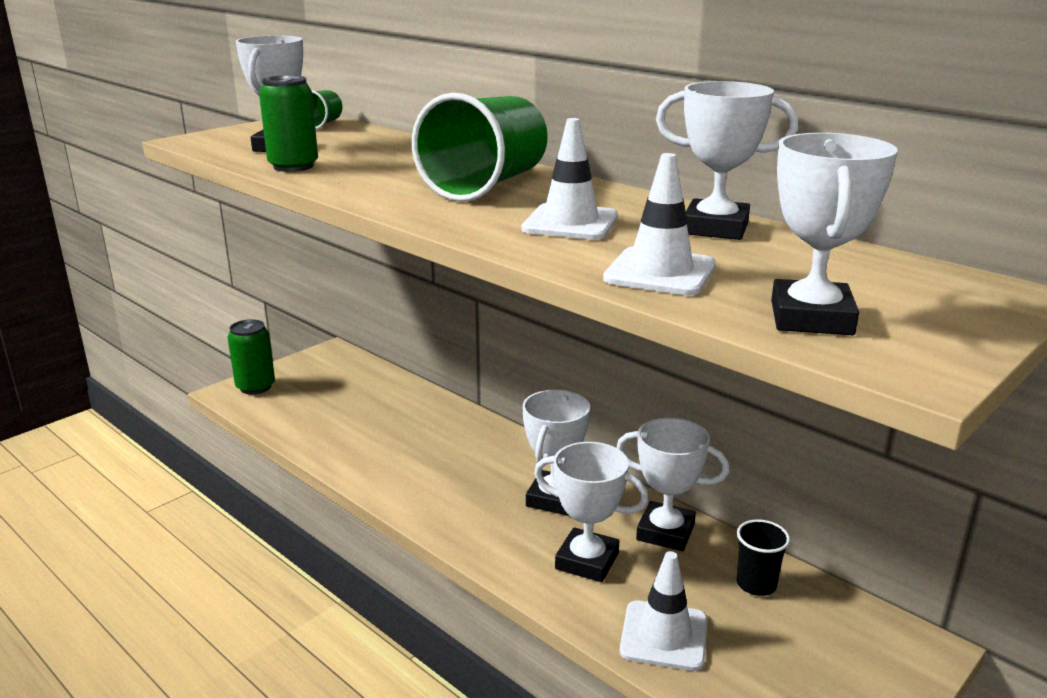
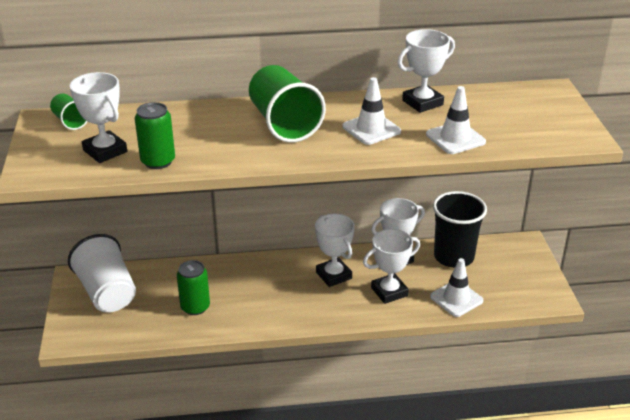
camera: 50 degrees left, 10 degrees up
(255, 387) = (74, 326): green can -> green can (195, 307)
(328, 378) = (107, 292): none -> white cup
(756, 584) = (453, 257): black cup -> black cup, size x2.03
(811, 318) = (531, 133): white trophy -> none

